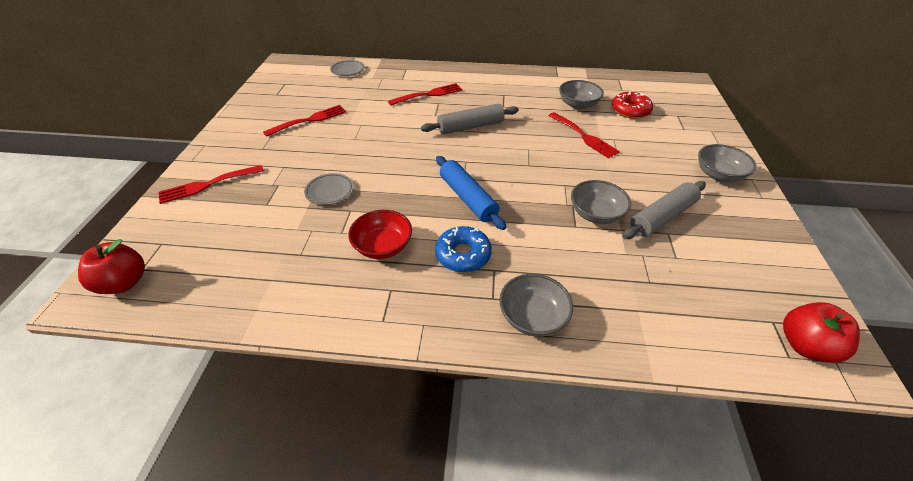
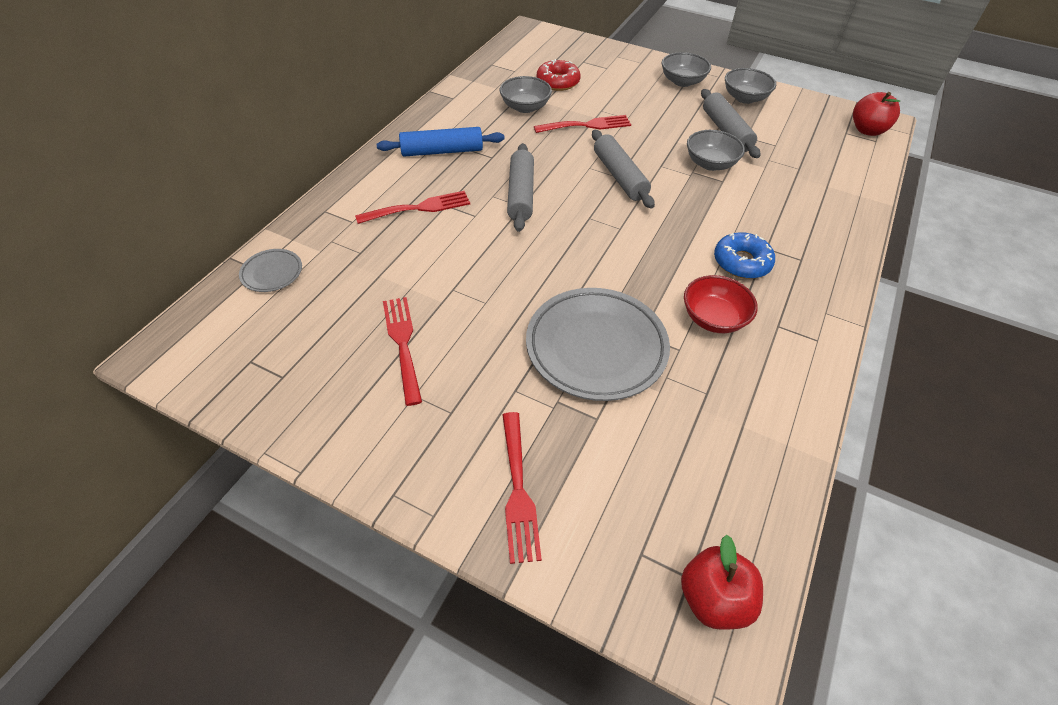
camera: 70 degrees left, 5 degrees up
(330, 191) = (596, 347): grey plate -> grey plate, size x2.15
(428, 95) = (418, 208): red fork -> red fork turned 75 degrees clockwise
(468, 198) = (656, 235): blue rolling pin -> blue rolling pin (442, 151)
(529, 165) = (619, 176): none -> grey rolling pin
(532, 316) = (826, 242): grey bowl -> grey bowl (744, 98)

